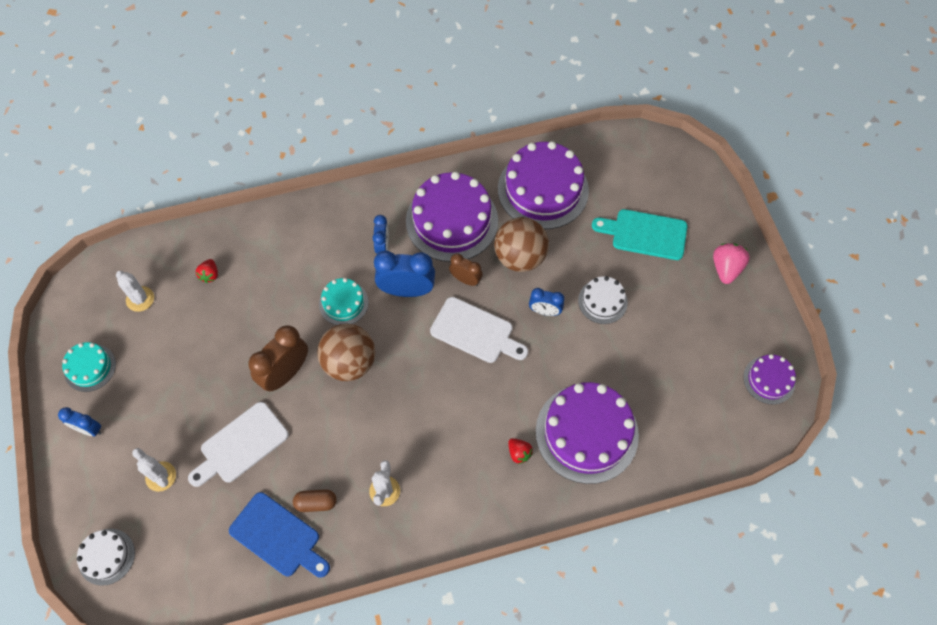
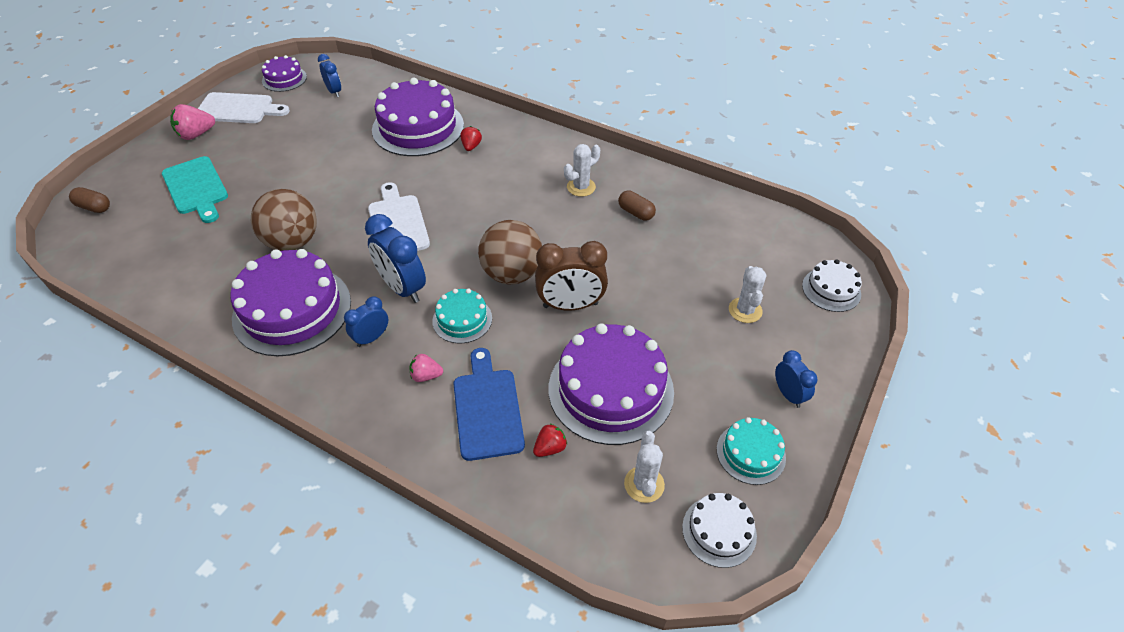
camera: 135 degrees left, 15 degrees down
(241, 445) = (658, 284): white cutting board -> white cutting board (238, 109)
(278, 536) = (682, 214): blue cutting board -> blue cutting board (487, 409)
(323, 253) = (426, 376): none -> pink strawberry
(465, 279) = (351, 259): brown clock -> none
(543, 189) = (195, 272): purple cake -> purple cake (611, 389)
(545, 311) = (335, 198): blue clock -> blue clock (334, 92)
(602, 301) = (293, 175): white cake -> white cake (719, 531)
(677, 167) = (94, 207): none -> brown capsule

